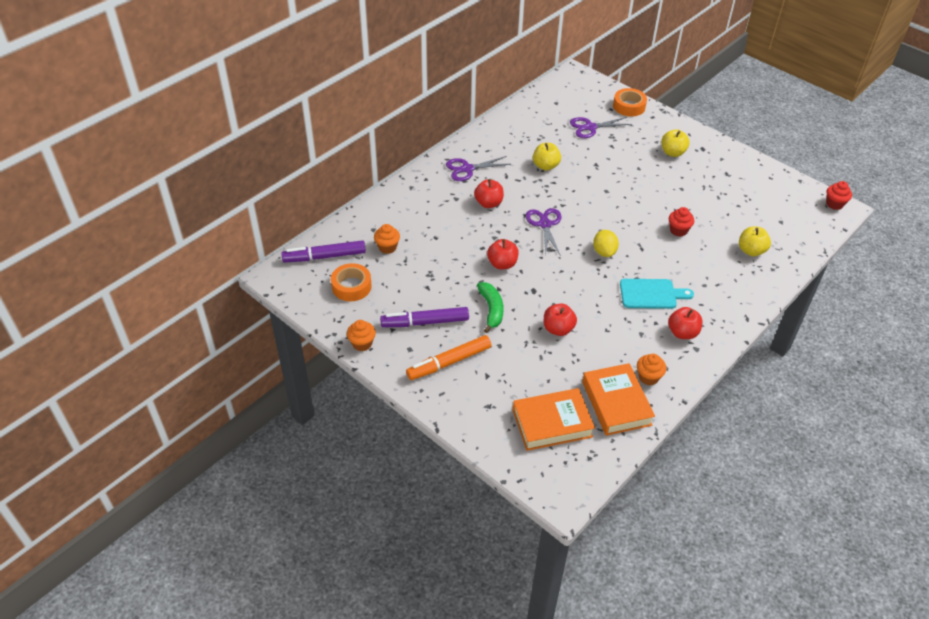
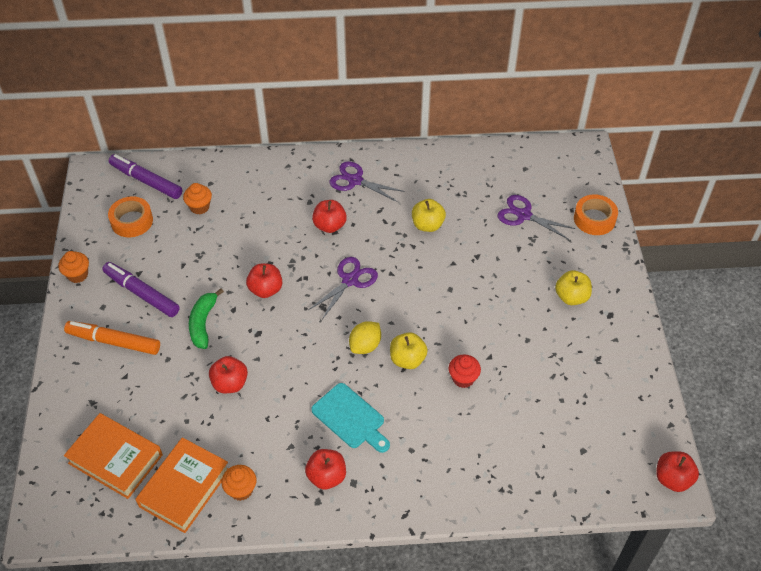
camera: 45 degrees right, 5 degrees up
(491, 309) = (203, 323): green banana -> green banana turned 150 degrees clockwise
(751, 251) = (506, 454): yellow apple -> yellow apple (407, 359)
(834, 204) = (672, 479): red cupcake -> red apple

